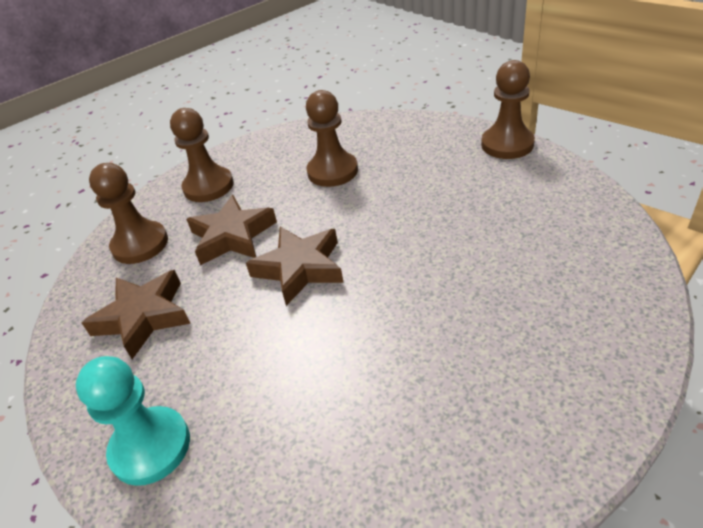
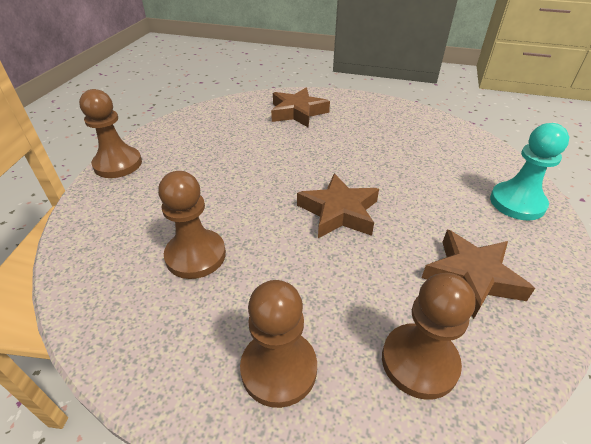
camera: 130 degrees left, 0 degrees up
(232, 236) = (340, 278): brown star -> brown star (297, 112)

